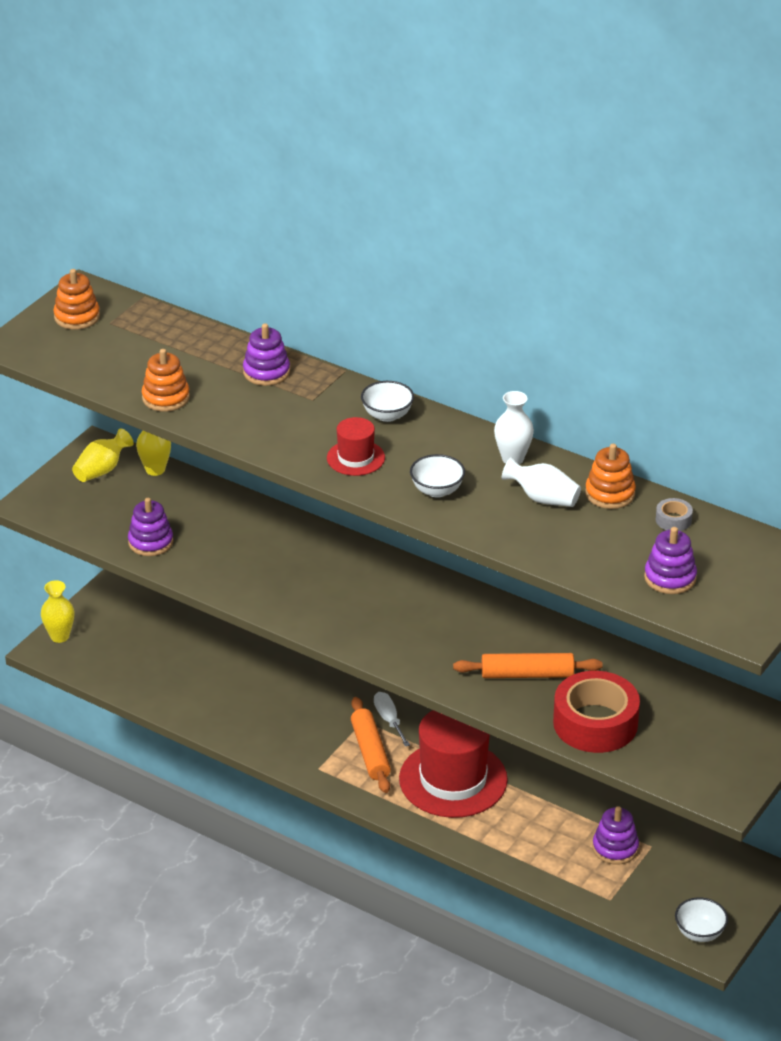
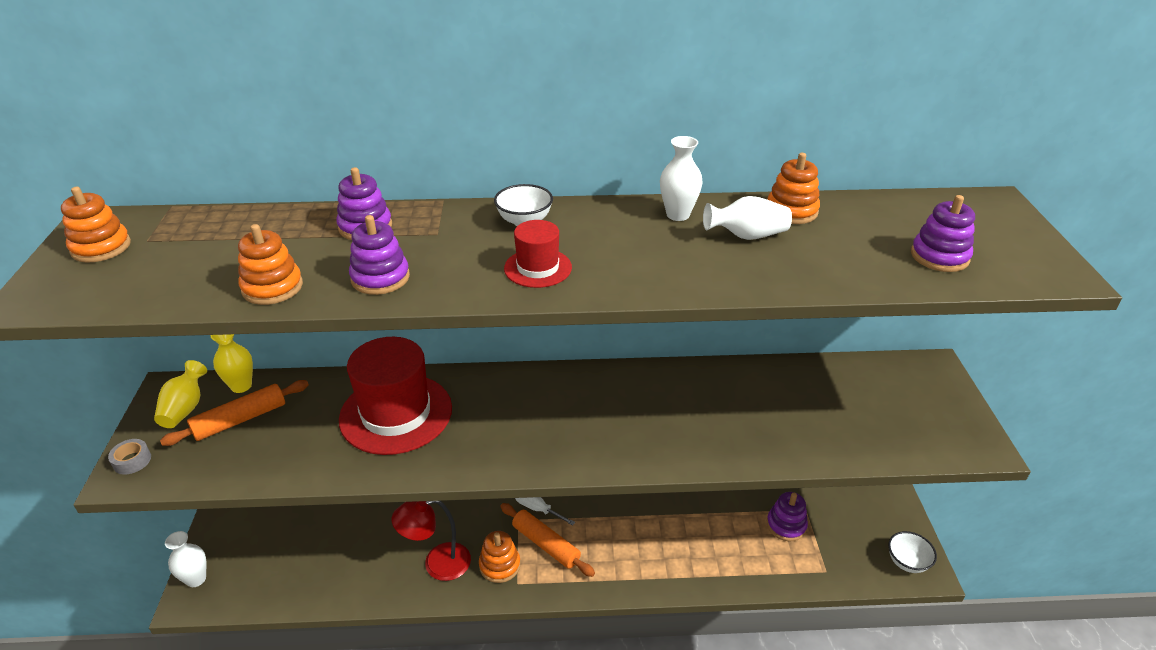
camera: 35 degrees left, 0 degrees up
(60, 636) = (196, 579): yellow vase -> white vase
(150, 542) = (285, 457): purple stacking toy -> purple stacking toy (380, 278)
(262, 720) = (437, 564): none -> red lamp
(315, 748) = (499, 565): none -> orange stacking toy
(437, 490) = (649, 266): white bowl -> none
(453, 779) = (626, 533): red hat -> red hat (396, 413)
(527, 674) = (727, 419): orange rolling pin -> orange rolling pin (240, 420)
(595, 723) = (822, 434): red tape -> none
(673, 520) = (867, 211): grey tape -> grey tape (132, 461)

